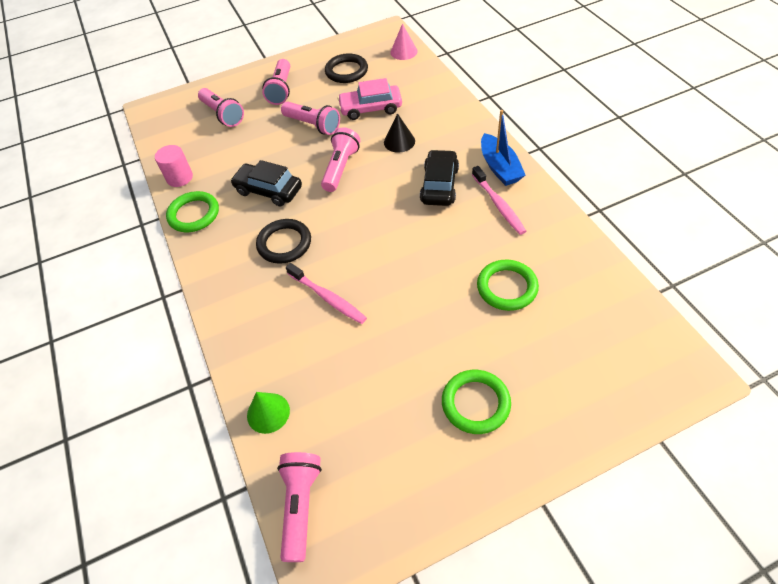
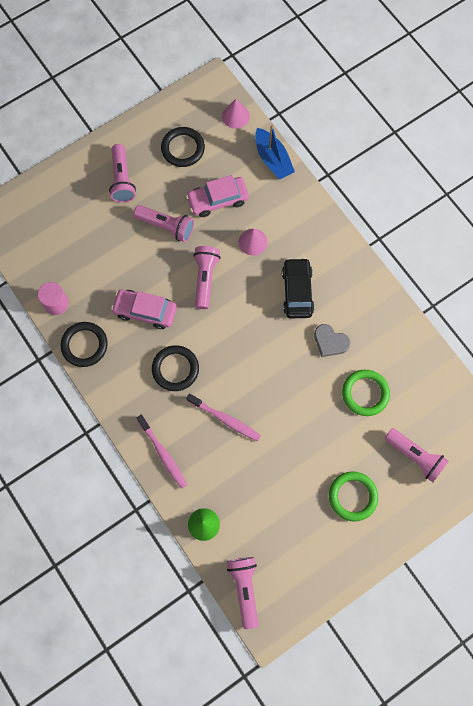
camera: 15 degrees left, 20 degrees up
(194, 214) = (84, 345): green ring -> black ring
(223, 115) = (72, 218): pink flashlight -> pink flashlight (415, 456)
(268, 190) = (145, 311): black car -> pink car
(399, 141) = (253, 242): black cone -> pink cone
(470, 233) = (330, 342): none -> grey heart
(499, 167) = (347, 266): blue boat -> blue boat (272, 159)
(499, 205) = (350, 309): pink toothbrush -> pink toothbrush (163, 454)

